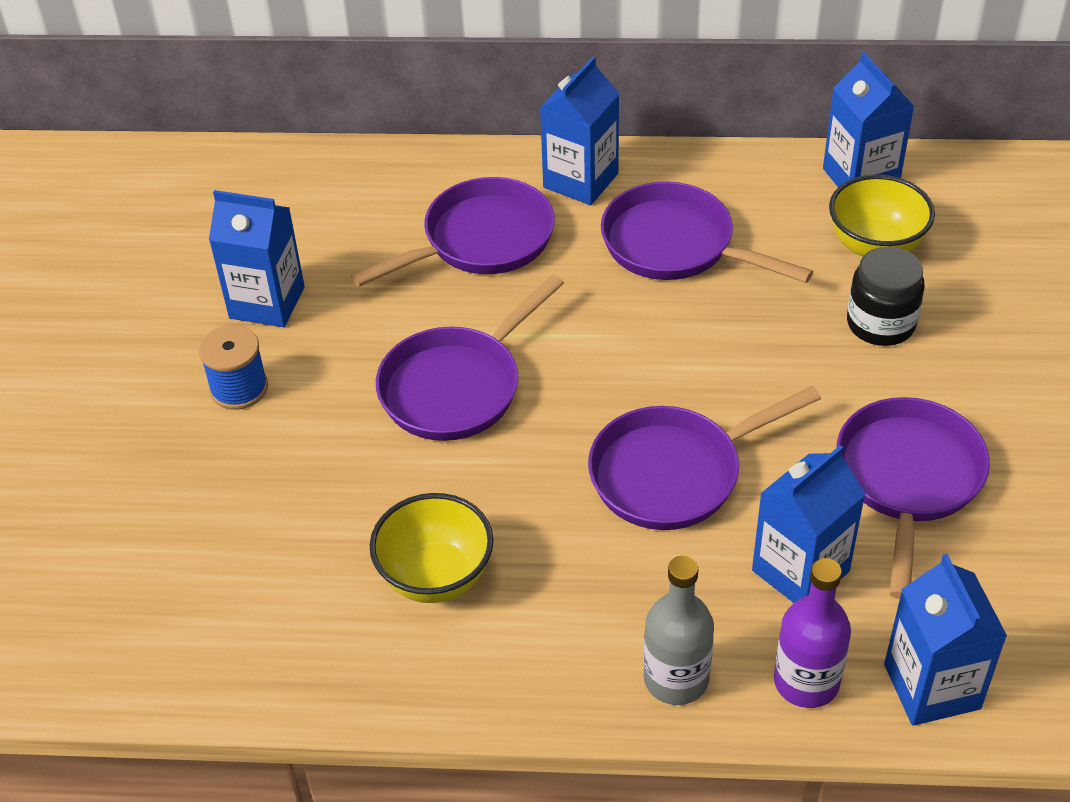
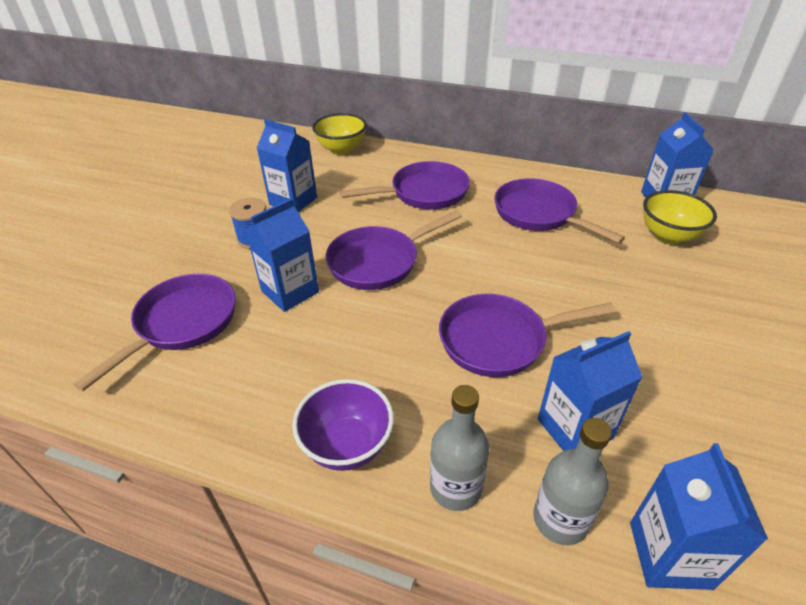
camera: 15 degrees right, 5 degrees down
(436, 577) = (315, 369): yellow bowl -> yellow bowl (342, 149)
(524, 665) = (347, 445): none -> purple bowl
(580, 180) = (492, 175): blue carton -> blue carton (290, 291)
(806, 682) = (560, 519): purple bottle -> grey bottle
(880, 323) = (665, 279): black jar -> none
(908, 480) = (671, 382): purple pan -> purple pan (182, 324)

